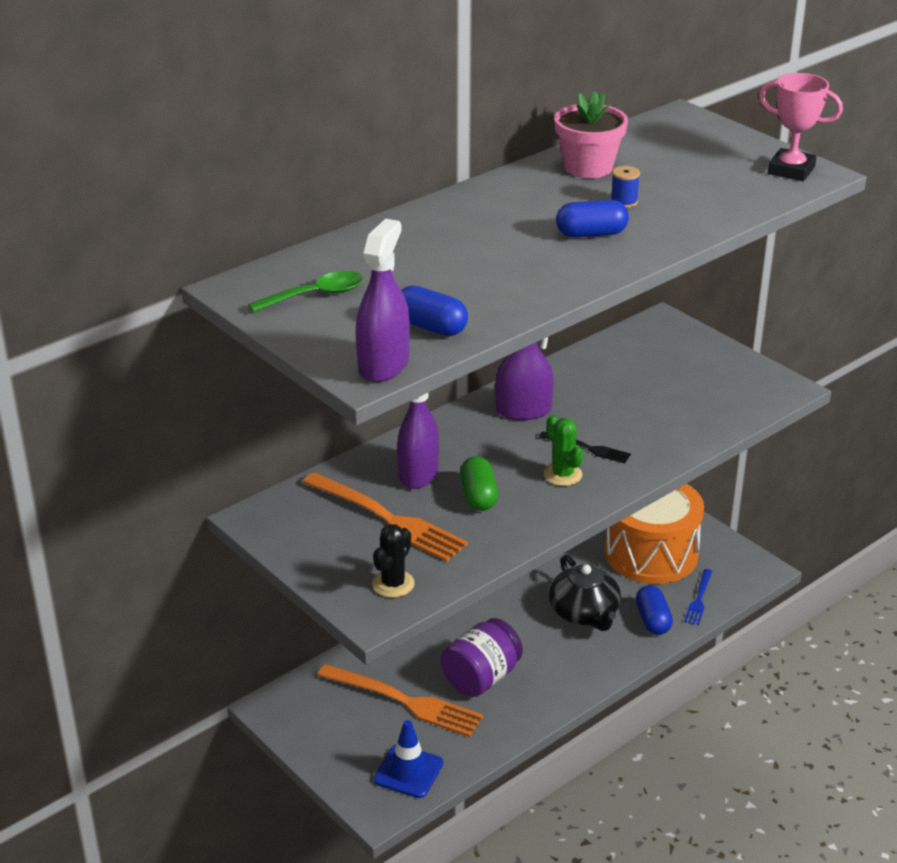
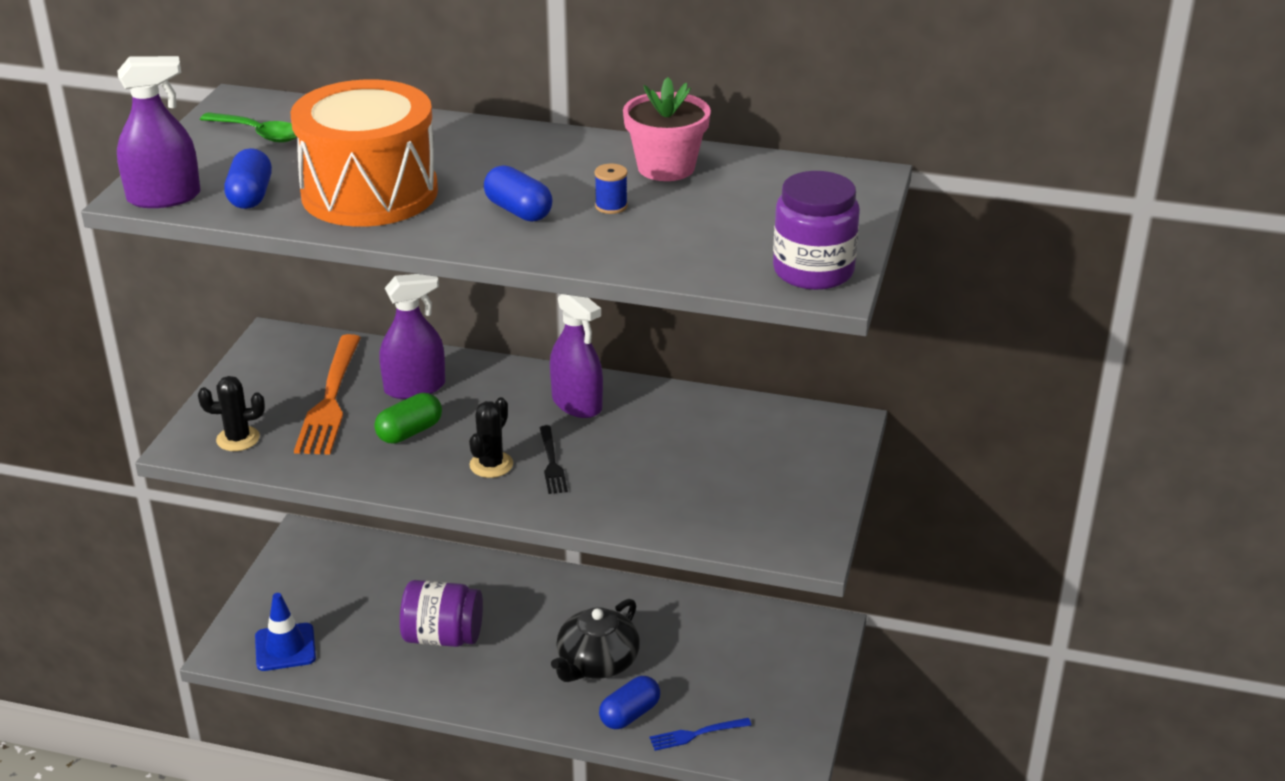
camera: 55 degrees right, 0 degrees up
(405, 701) = (373, 605): orange fork -> none
(562, 475) = (491, 465): green cactus -> black cactus
(651, 553) = (736, 670): orange drum -> orange drum (369, 193)
(791, 170) = (813, 271): pink trophy -> purple jar

